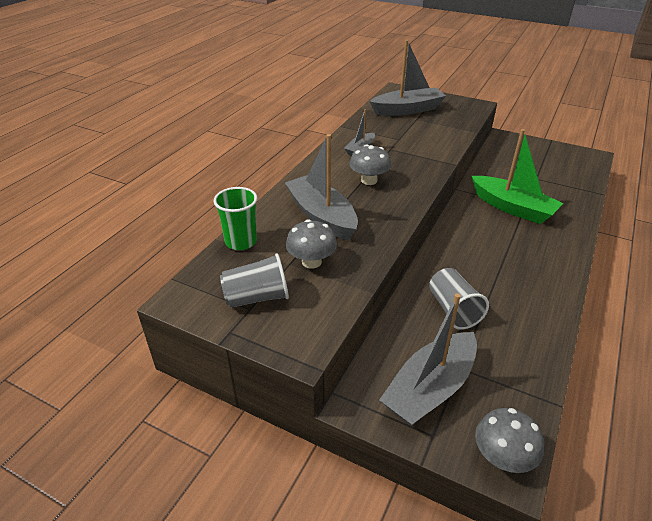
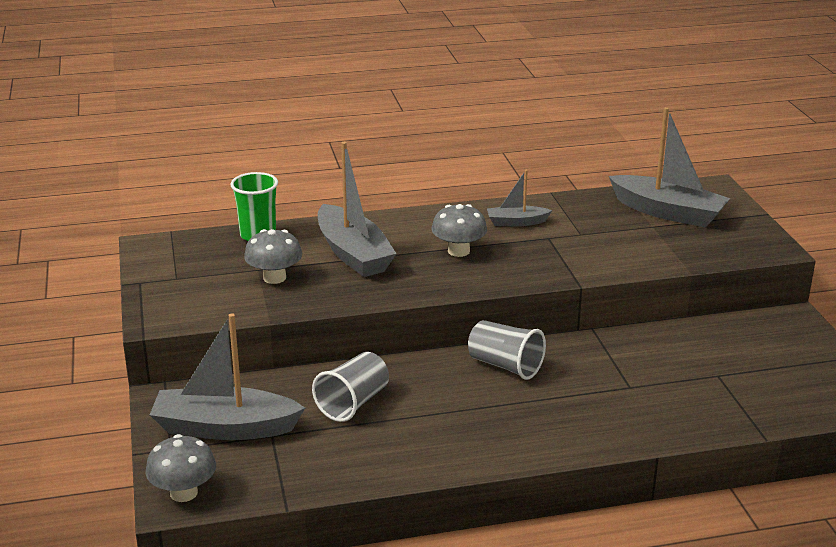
camera: 50 degrees right, 10 degrees down
(257, 297) = (194, 275): grey cup -> grey cup (505, 366)
(322, 216) = (353, 254): grey boat -> grey boat turned 135 degrees clockwise
(512, 208) = (611, 379): green boat -> none

